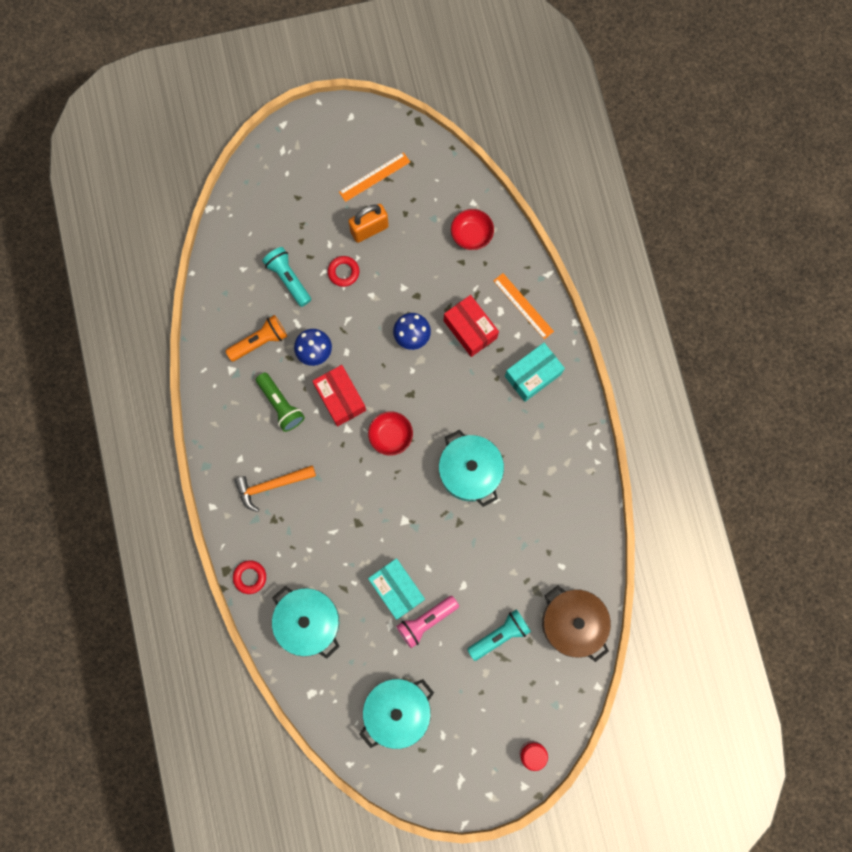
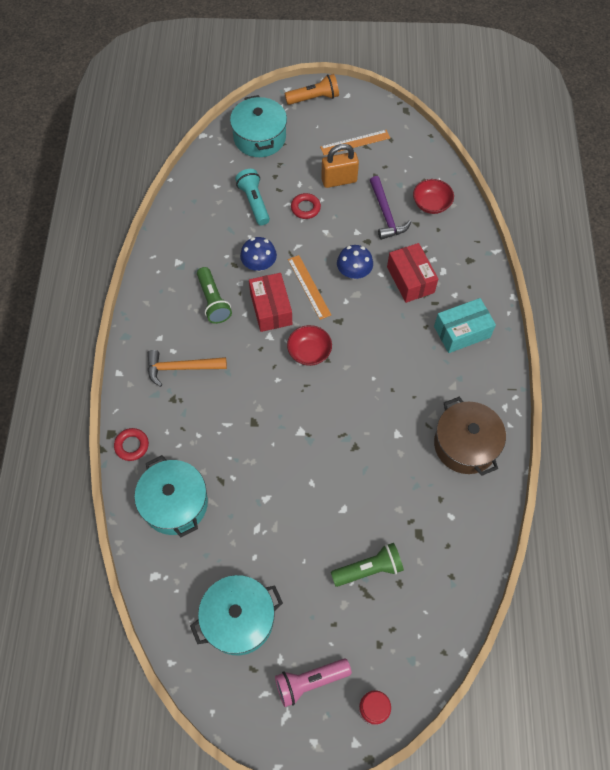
camera: 15 degrees right, 15 degrees down
(259, 341) = (211, 245): orange flashlight -> orange flashlight (314, 98)
(397, 589) = (274, 495): turquoise box -> none
(426, 621) = (295, 534): pink flashlight -> pink flashlight (310, 681)
(428, 258) = (386, 214): none -> purple hammer
(470, 471) = (378, 402): turquoise pot -> turquoise pot (259, 138)
(499, 635) = (369, 569): turquoise flashlight -> green flashlight
(523, 306) = (466, 272): orange ruler -> orange ruler (309, 287)
(572, 623) = (450, 577): brown pot -> brown pot (465, 445)

